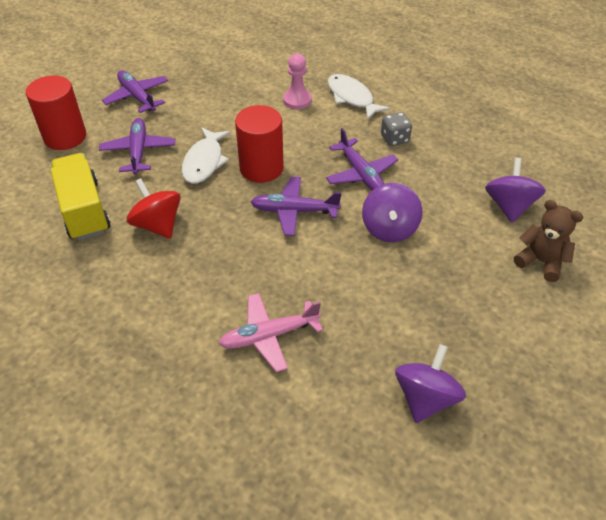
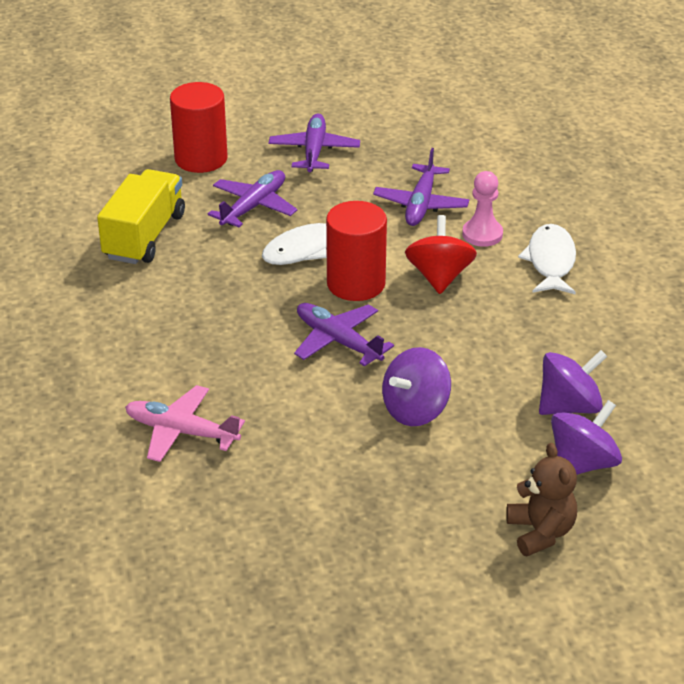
camera: 40 degrees right, 10 degrees down
(157, 225) = (194, 284): red spinning top -> red spinning top (439, 277)
(361, 174) = (455, 343): purple plane -> purple plane (421, 204)
(394, 139) = (542, 329): grey dice -> none
(425, 398) = (257, 564): purple spinning top -> purple spinning top (569, 406)

